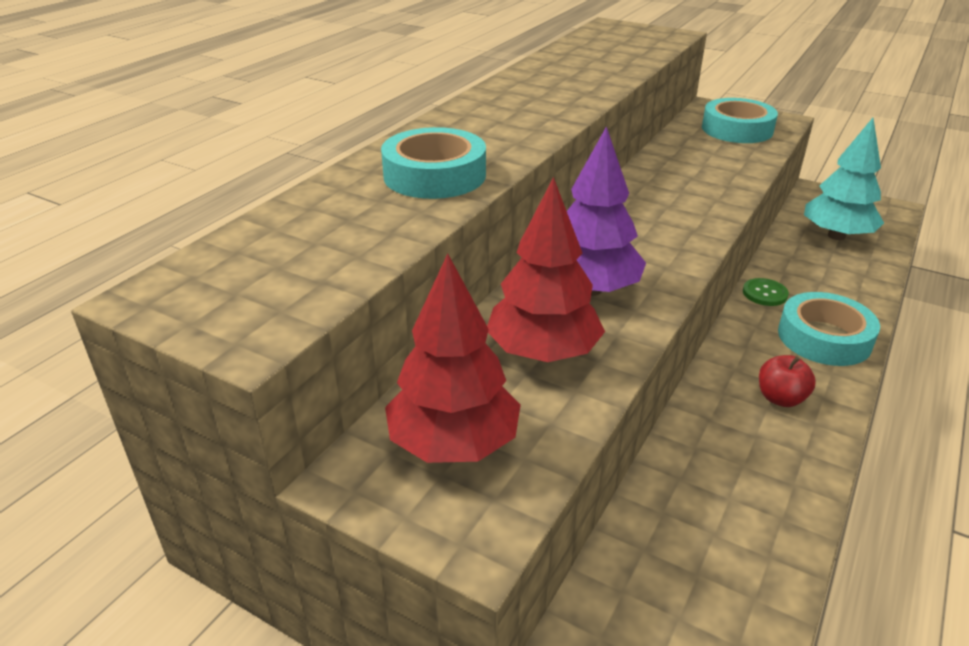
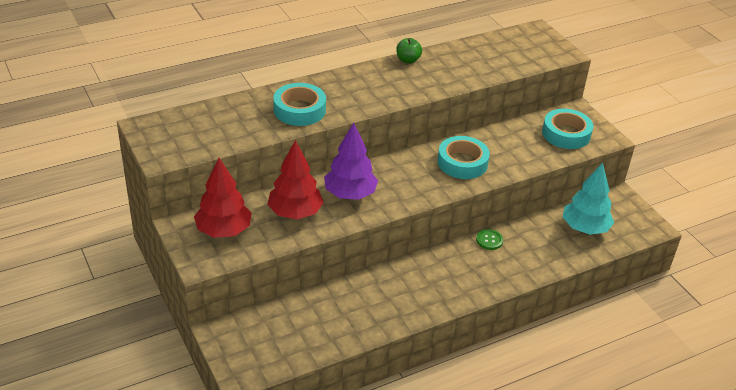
camera: 30 degrees right, 5 degrees up
(508, 82) = (408, 60): none -> green apple
(780, 398) = (421, 290): red apple -> none
(824, 338) = (486, 276): turquoise tape -> turquoise tape (462, 163)

